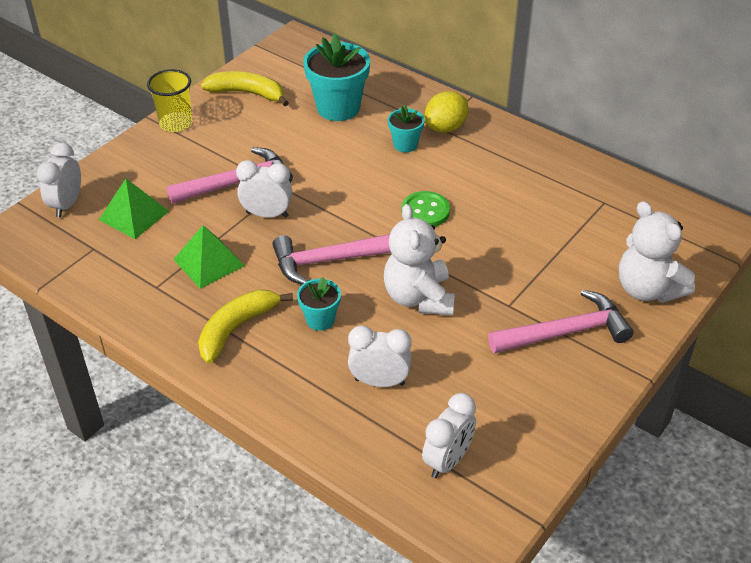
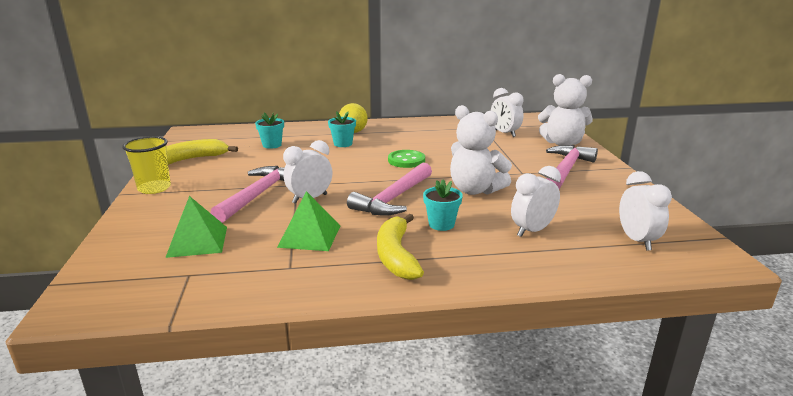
camera: 45 degrees left, 20 degrees down
(67, 205) = (115, 263): white clock -> white clock (504, 133)
(338, 108) = (272, 145): turquoise flower pot -> turquoise flower pot, size x0.54

